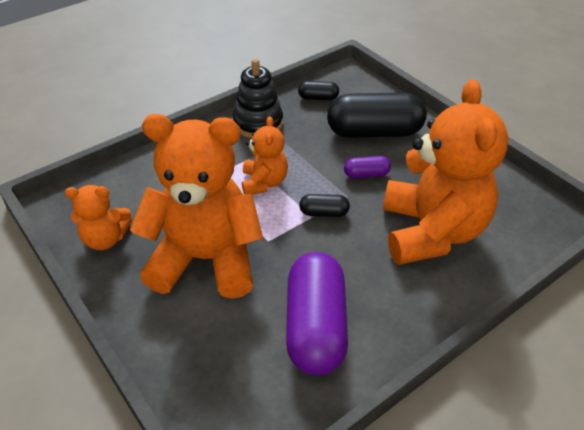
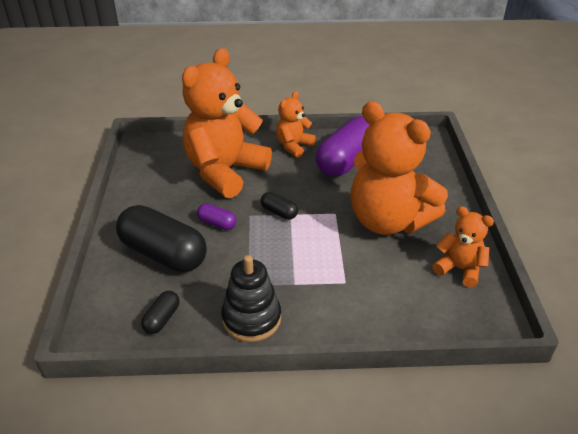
camera: 145 degrees left, 5 degrees down
(264, 182) = (301, 255): orange teddy bear -> orange teddy bear (294, 146)
(318, 98) = (162, 319): black capsule -> black capsule turned 75 degrees clockwise

